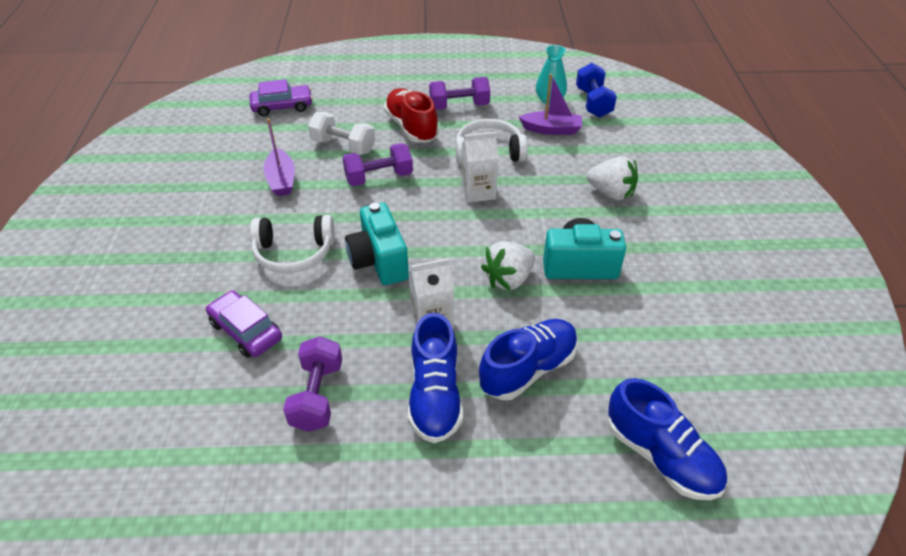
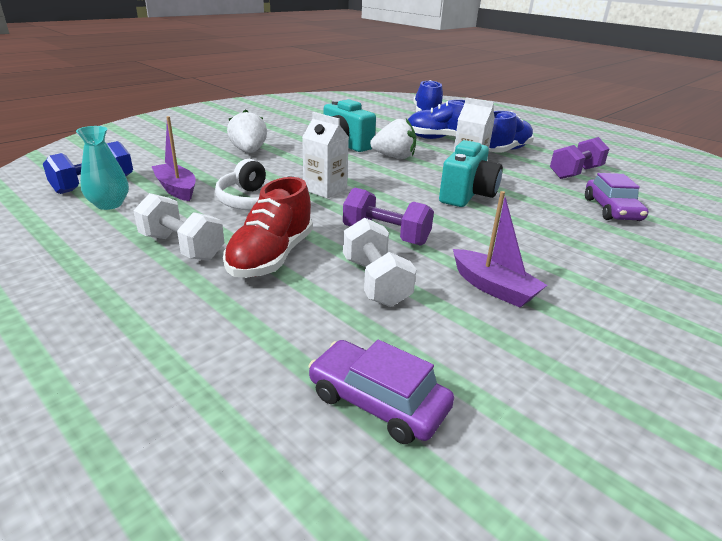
camera: 135 degrees left, 15 degrees down
(281, 180) = (493, 288): purple boat -> purple boat turned 105 degrees clockwise
(294, 253) = (535, 228): white headphones -> none
(459, 106) = (182, 247): purple dumbbell -> white dumbbell

